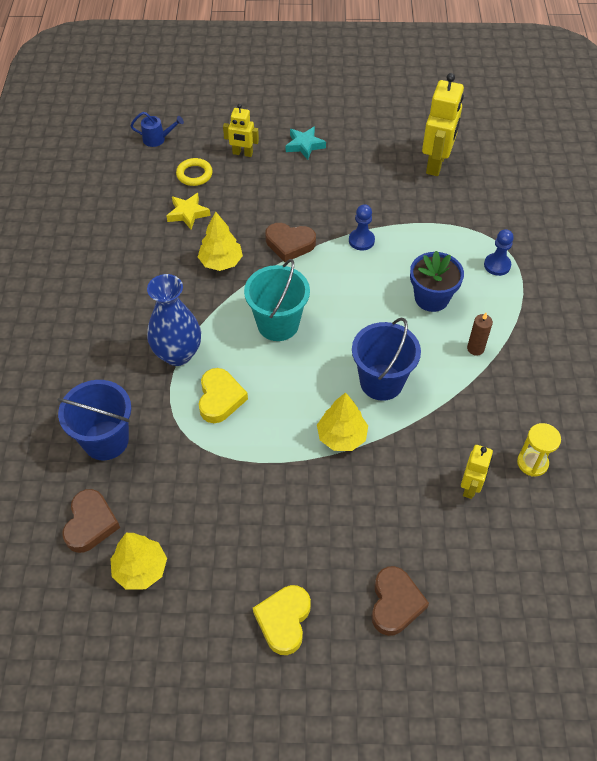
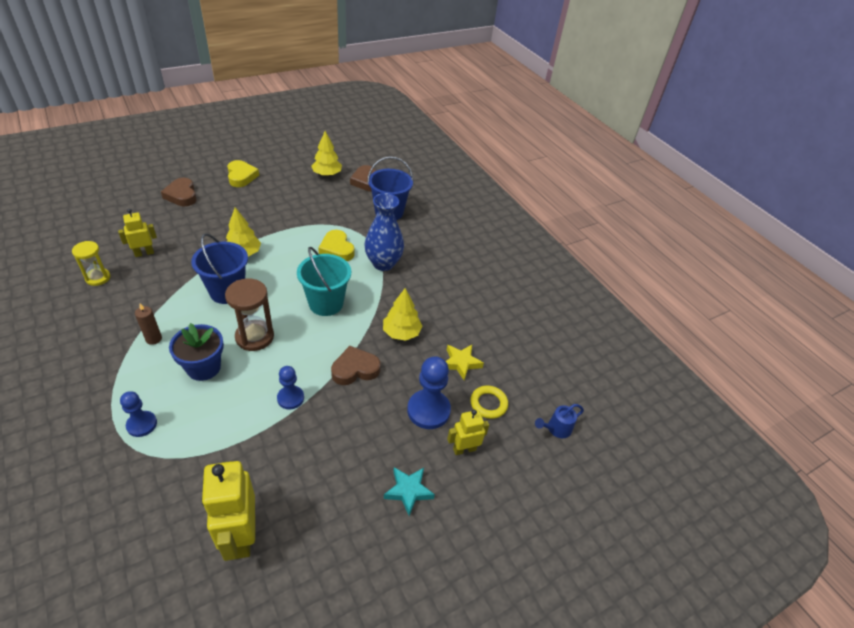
camera: 145 degrees right, 10 degrees down
(249, 188) = (428, 410): none -> blue pawn
(371, 312) = (254, 337): none -> brown hourglass
(470, 487) = (144, 253): yellow robot -> yellow robot turned 75 degrees clockwise

